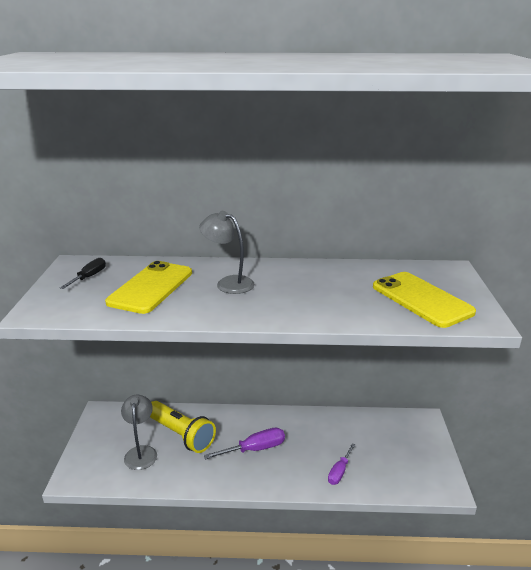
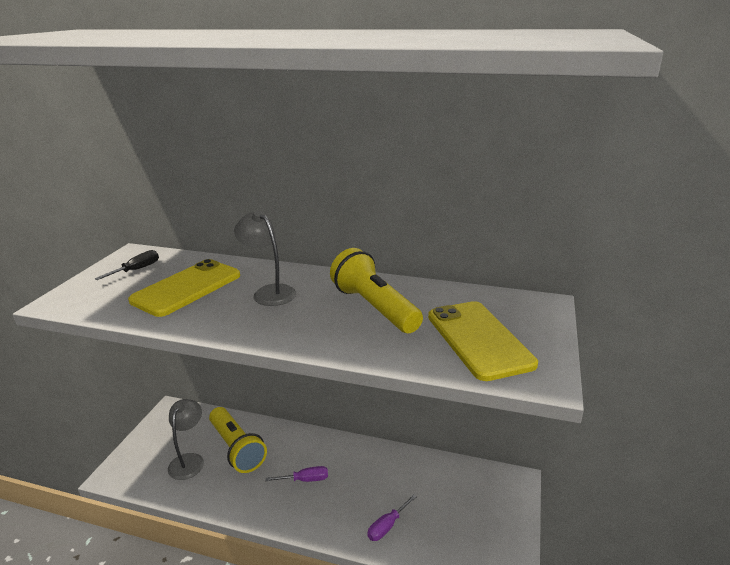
camera: 15 degrees right, 0 degrees up
(255, 449) = (305, 480): purple screwdriver -> purple screwdriver, size x0.67
(325, 285) = (374, 307): none -> yellow flashlight

